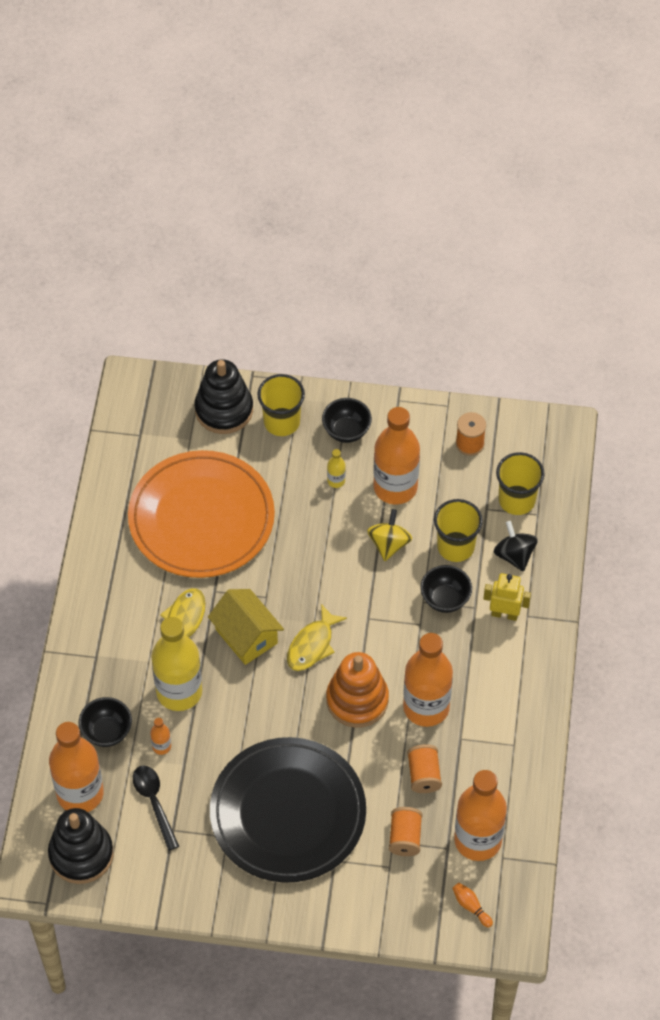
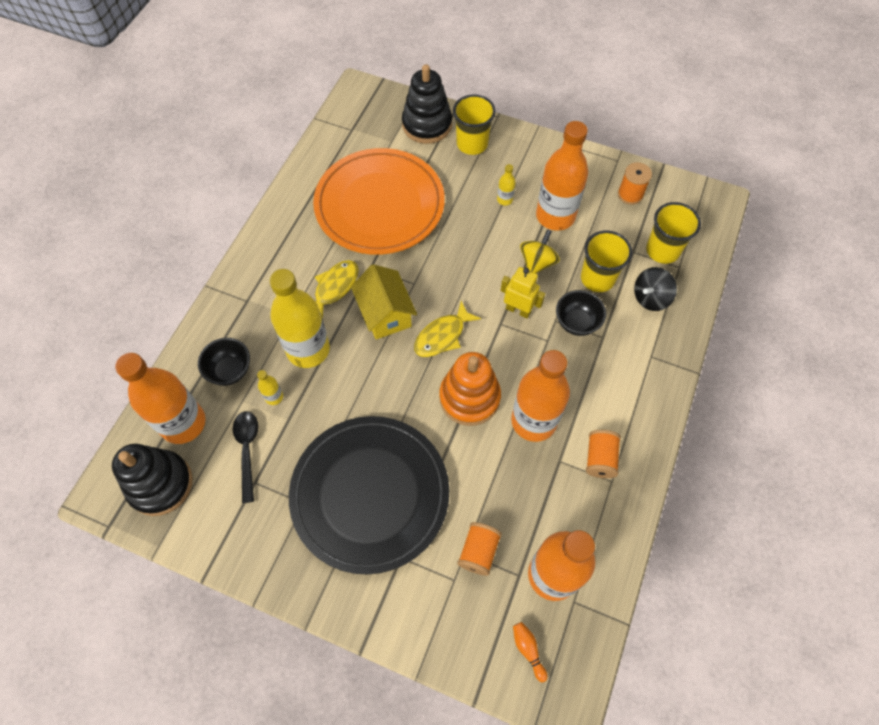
camera: 15 degrees right, 5 degrees up
(161, 746) = (274, 397): orange bottle -> yellow bottle
(346, 431) = (525, 162): black bowl -> none
(424, 775) = (514, 489): orange spool -> orange spool (600, 459)
(504, 614) = (630, 349): yellow robot -> yellow robot (518, 310)
(514, 555) = (650, 298): black spinning top -> black spinning top turned 120 degrees counterclockwise

